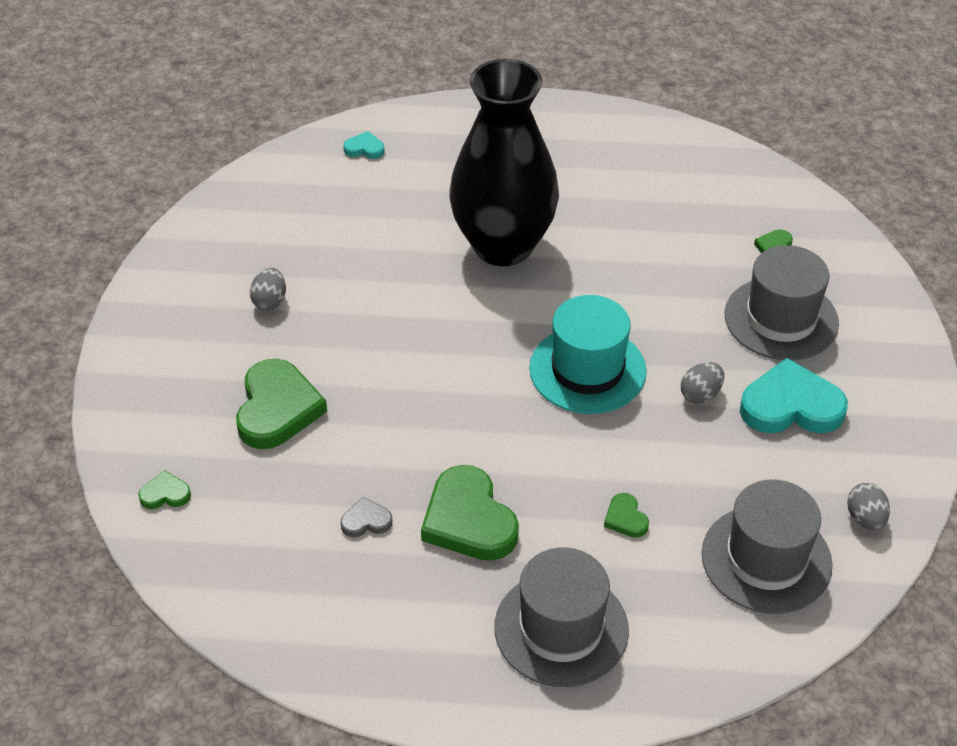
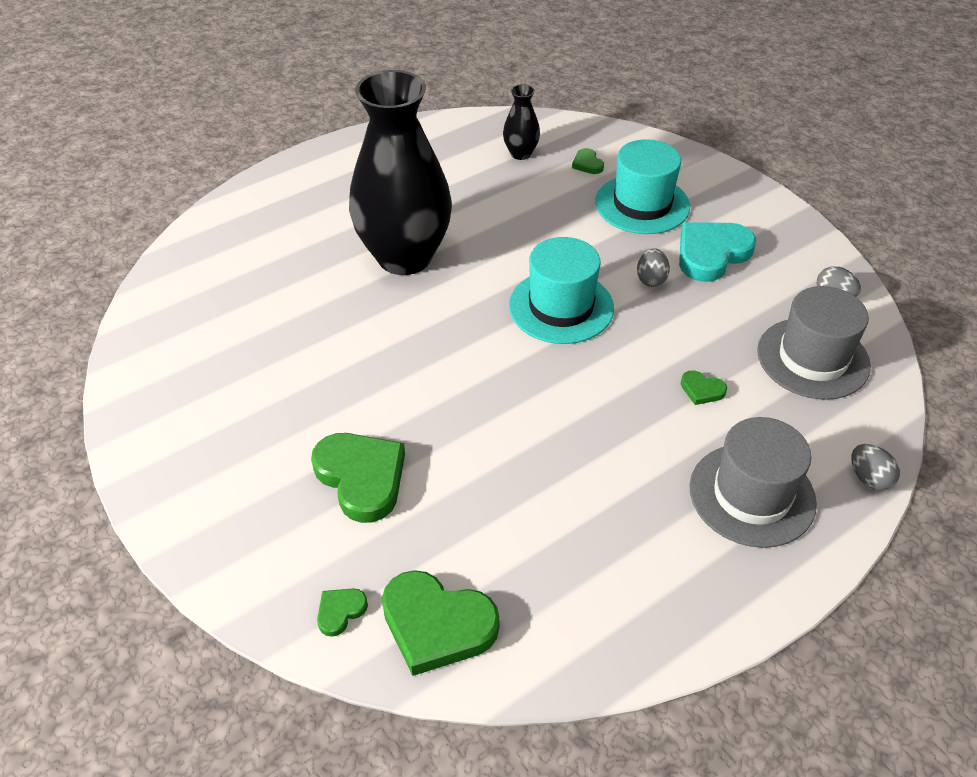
camera: 40 degrees left, 0 degrees up
(270, 301) = (262, 399): grey egg -> grey egg (869, 478)
(364, 148) = (217, 244): turquoise heart -> none
(366, 521) = (530, 516): grey heart -> none
(469, 520) = (602, 463): green heart -> green heart (437, 625)
(720, 203) = (520, 154): none -> black vase
(781, 319) = (642, 204): grey hat -> turquoise hat

